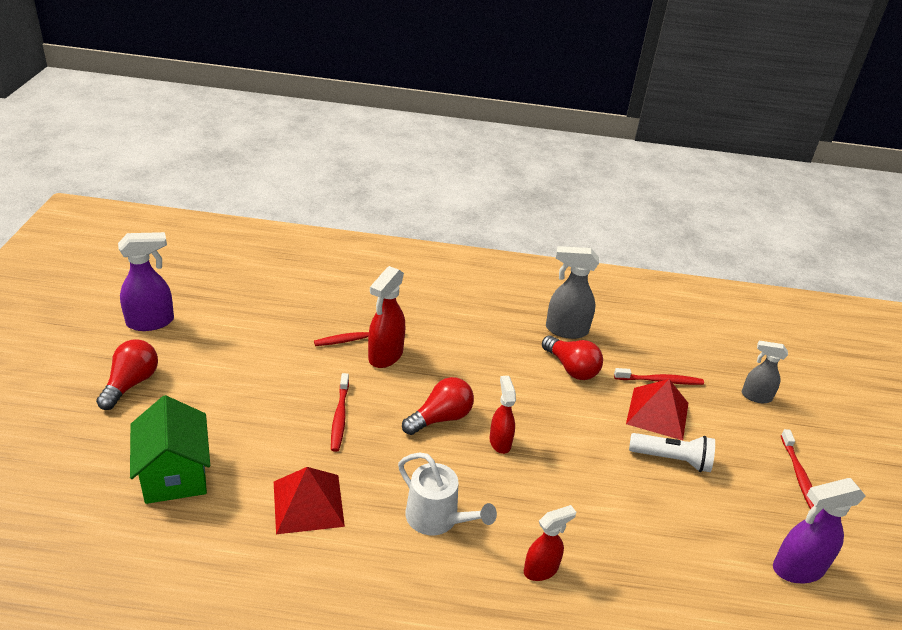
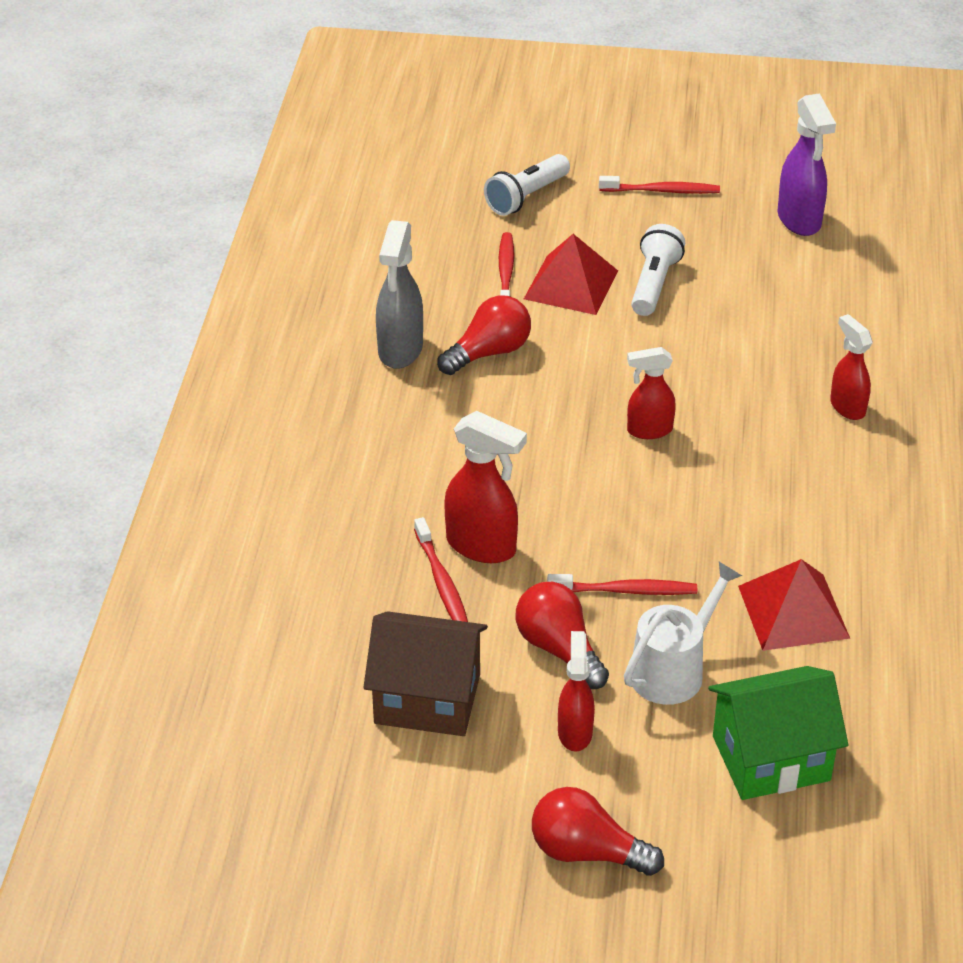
camera: 85 degrees left, 5 degrees up
(151, 322) = (419, 859): purple spray bottle -> none
(223, 385) = (575, 732): none -> red spray bottle
(264, 329) = (427, 699): none -> brown house
(437, 518) = (792, 491): white watering can -> white watering can (673, 670)
(441, 418) = (612, 486): red light bulb -> red light bulb (559, 649)
(755, 396) = (526, 197): grey spray bottle -> white flashlight

